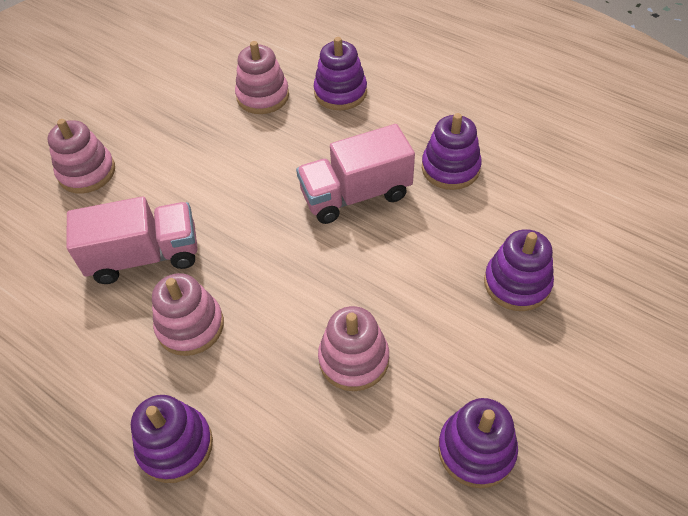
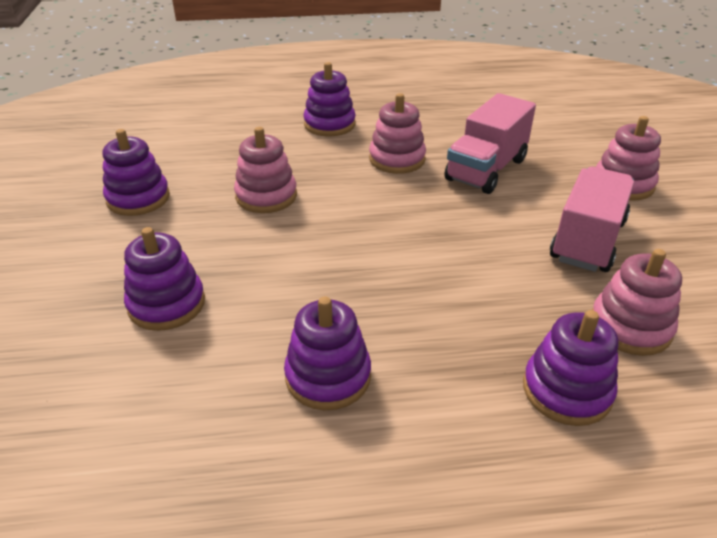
camera: 135 degrees right, 15 degrees down
(356, 195) = (394, 290): pink truck -> pink truck (587, 240)

